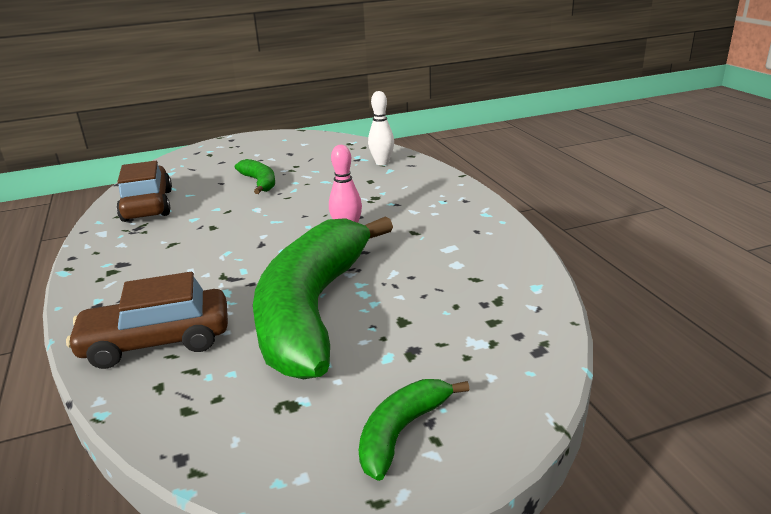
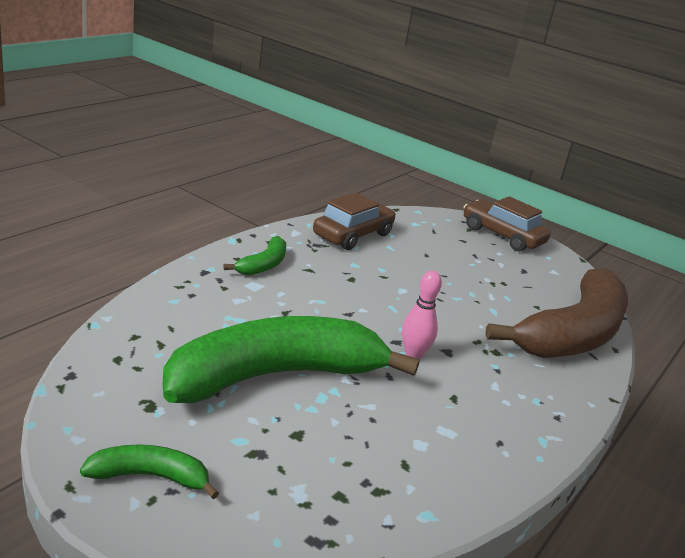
camera: 50 degrees right, 0 degrees up
(157, 342) = (181, 315): brown car -> brown car (502, 235)
(259, 182) = (448, 274): green banana -> green banana (263, 265)
(382, 163) = (573, 334): white bowling pin -> brown banana

